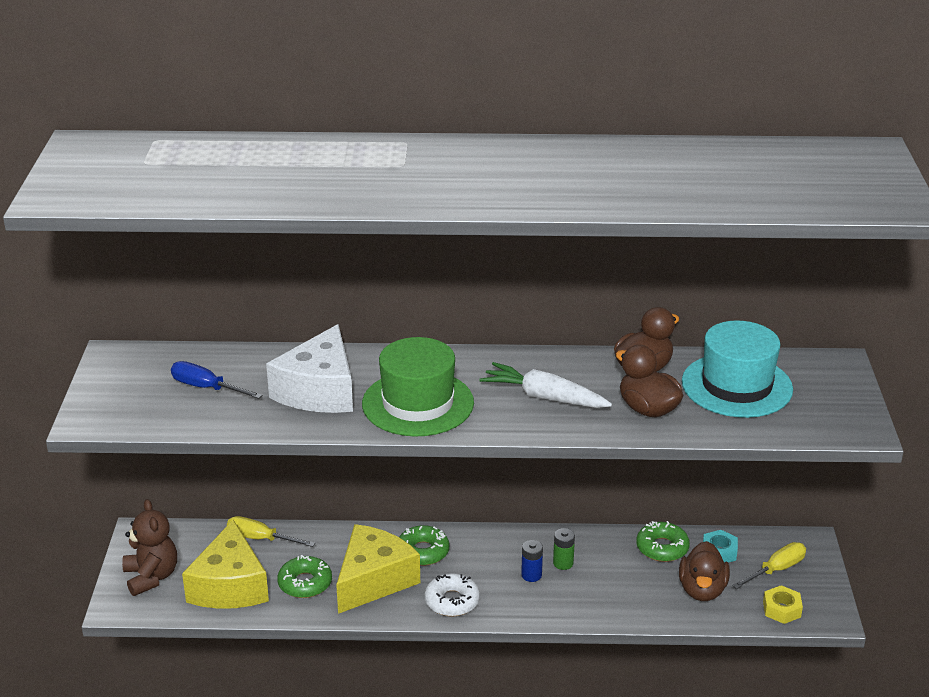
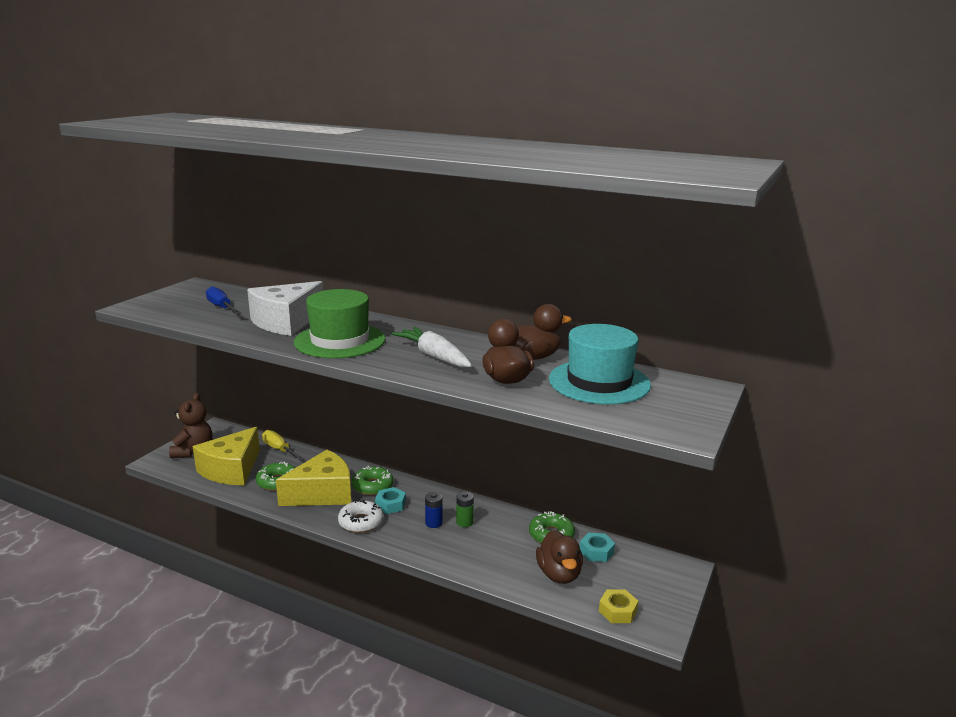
camera: 25 degrees right, 10 degrees down
(465, 568) = (390, 505): none -> turquoise nut
(702, 590) = (559, 574): brown duck -> brown duck turned 45 degrees counterclockwise
(776, 570) = (636, 579): yellow screwdriver -> none

